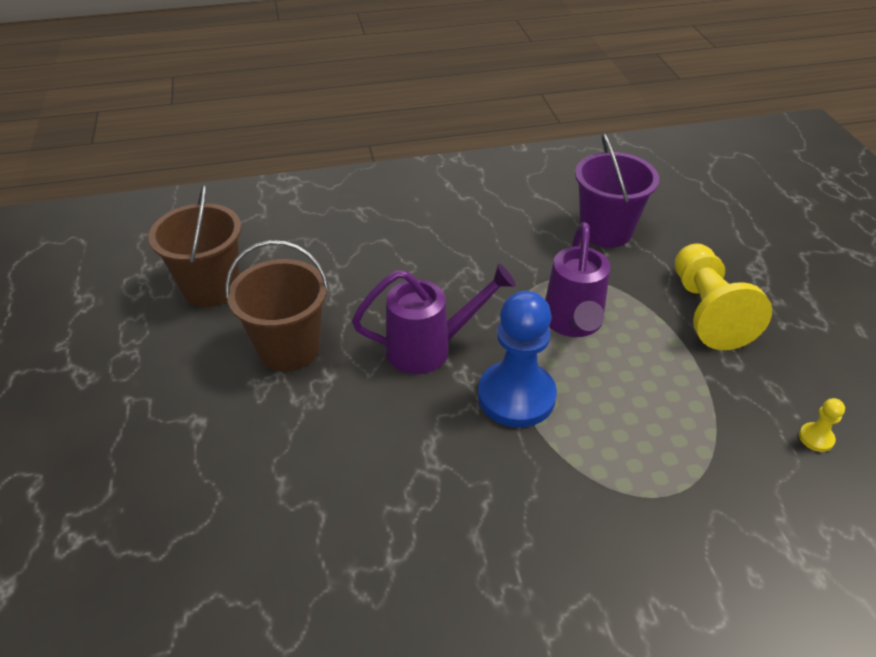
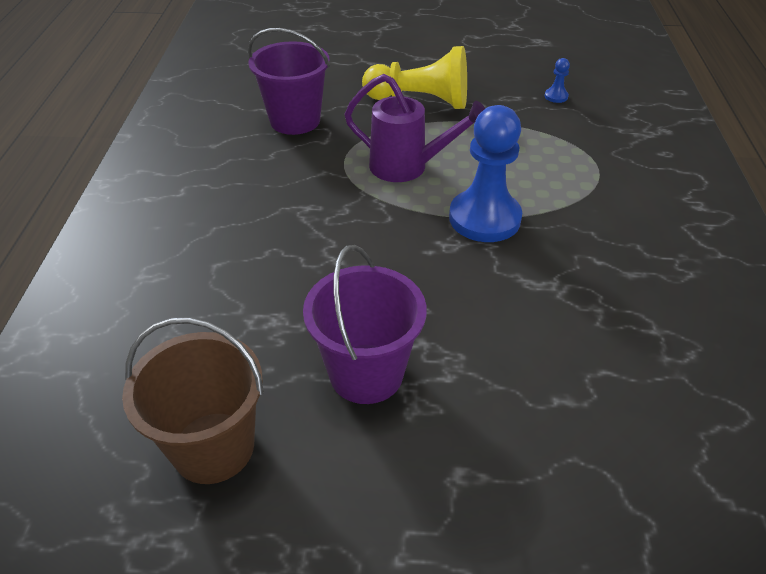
camera: 75 degrees left, 0 degrees up
(289, 349) = (366, 373): brown bucket -> purple bucket
(430, 348) = (406, 260): purple watering can -> none
(816, 438) = (556, 96): yellow pawn -> blue pawn

